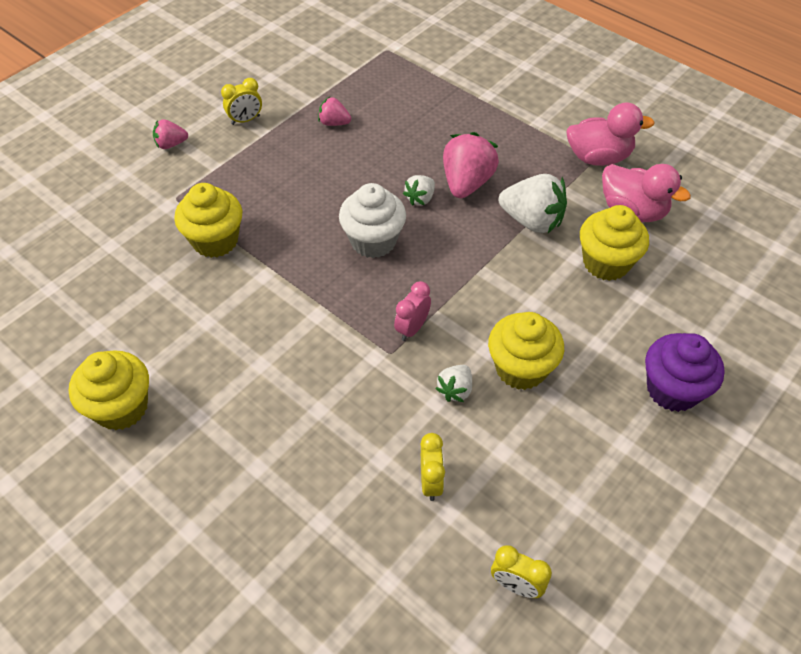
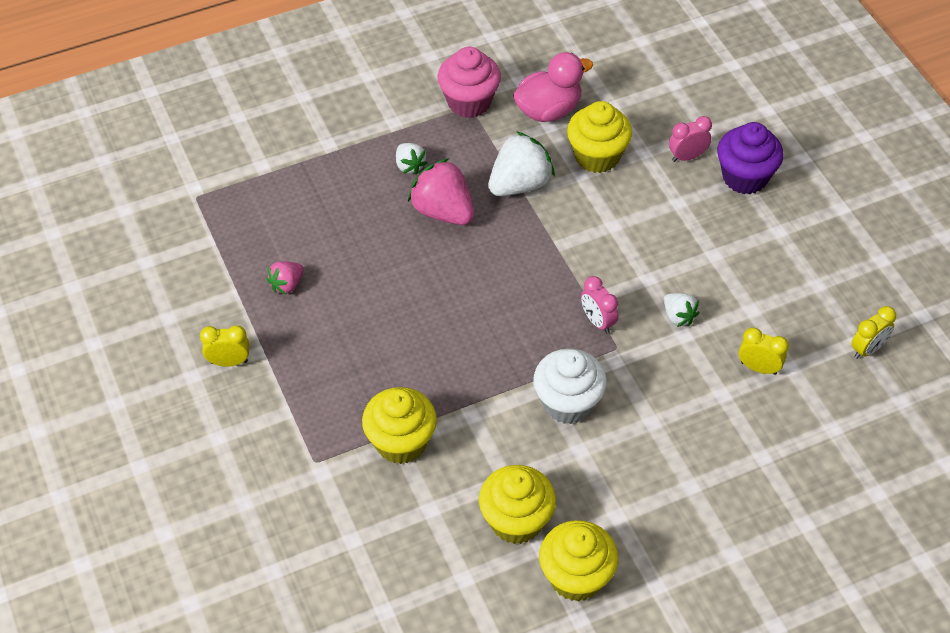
camera: 65 degrees left, 0 degrees up
(171, 144) = (224, 443): pink strawberry -> none
(245, 120) = (229, 362): yellow clock -> yellow clock turned 90 degrees counterclockwise
(373, 241) = (476, 312): white cupcake -> white cupcake (568, 403)
(420, 198) = (442, 255): white strawberry -> white strawberry (409, 166)
(521, 368) = (678, 263): yellow cupcake -> yellow cupcake (516, 521)
(598, 157) = (469, 102): pink duck -> pink cupcake
(661, 332) = (687, 157): none -> pink clock

